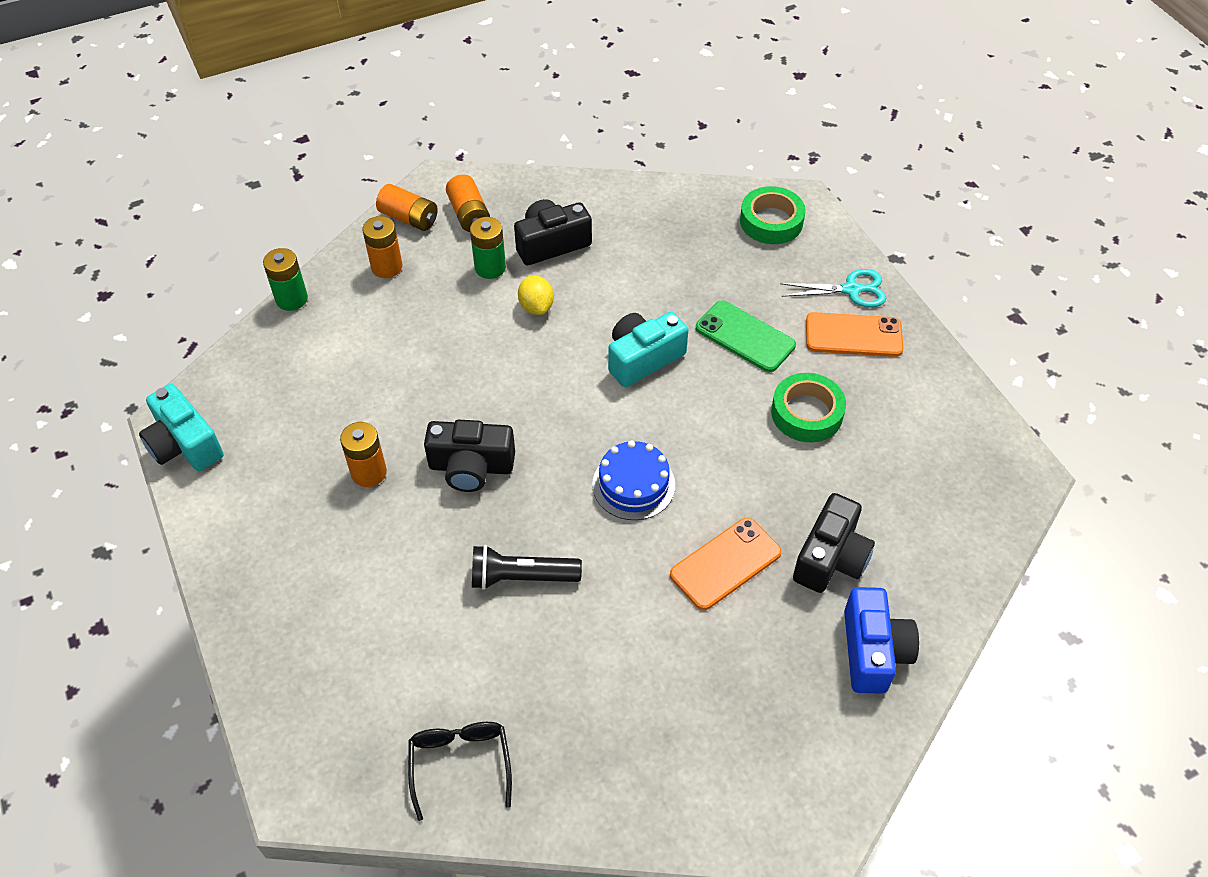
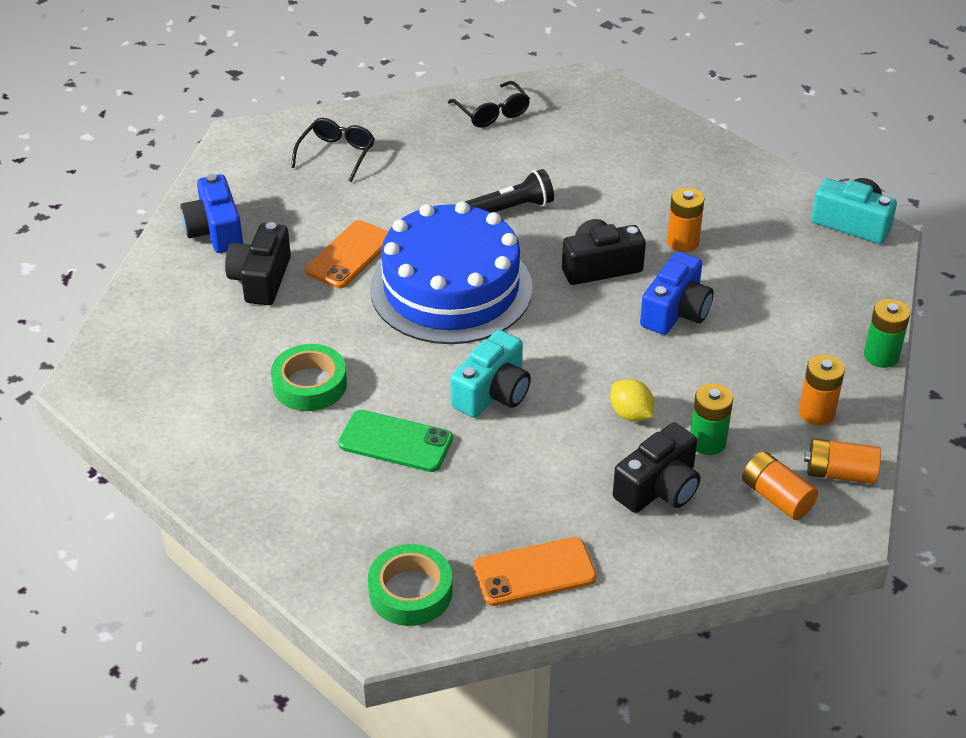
camera: 160 degrees right, 10 degrees down
(432, 393) = (676, 311): none -> blue camera
(633, 485) = (451, 288): blue cake -> blue cake, size x2.10
(694, 746) = (336, 154): none -> black glasses
(851, 290) = (290, 527): turquoise scissors -> none
(853, 335) = (277, 474): orange phone -> orange phone (534, 572)

